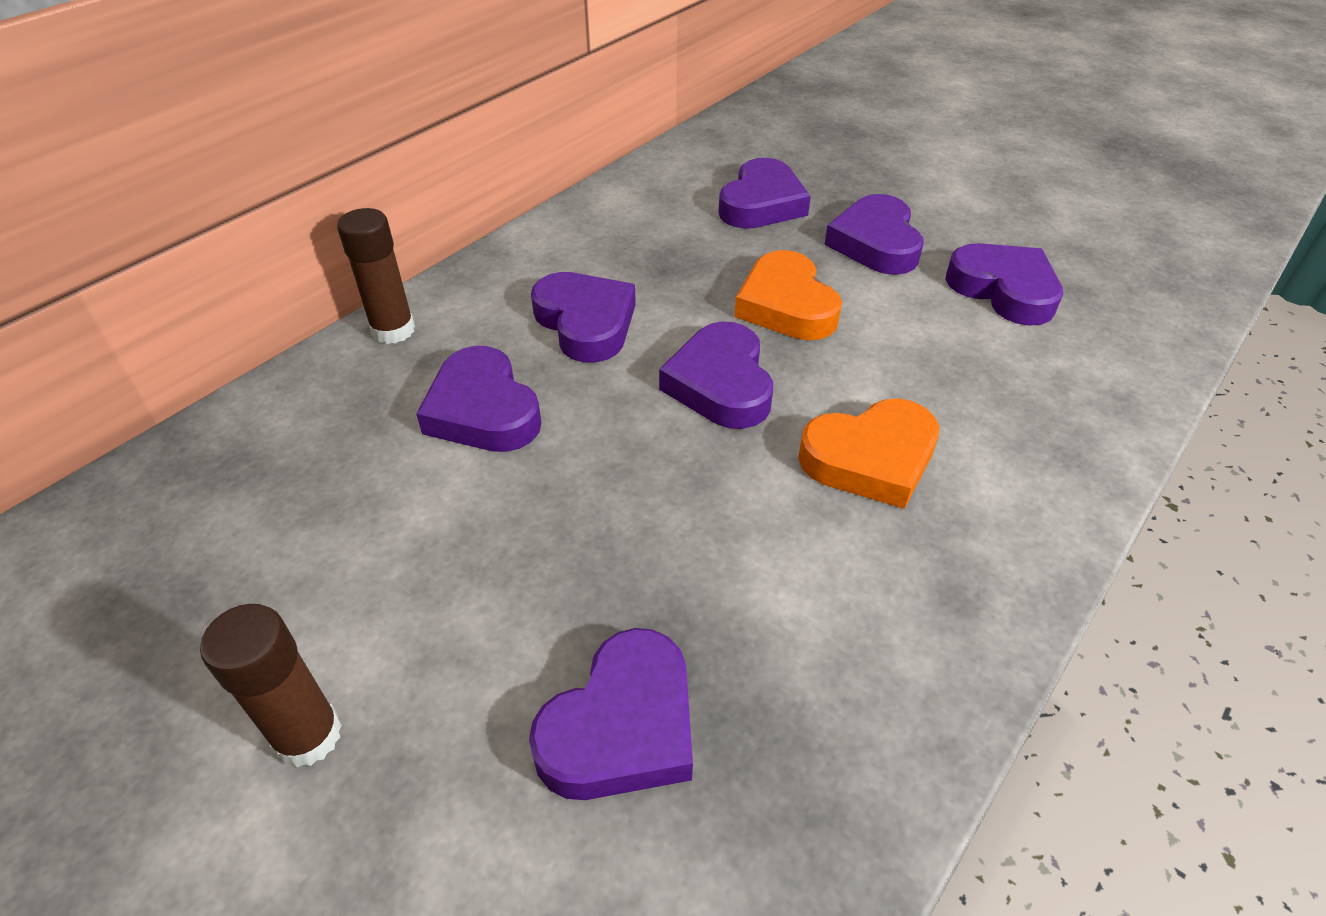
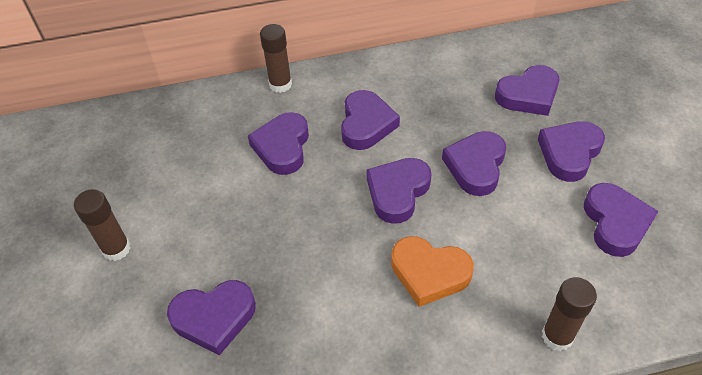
camera: 40 degrees right, 5 degrees up
(786, 305) = (476, 166): orange heart -> purple heart
(1090, 442) = (557, 336): none -> brown glue stick

